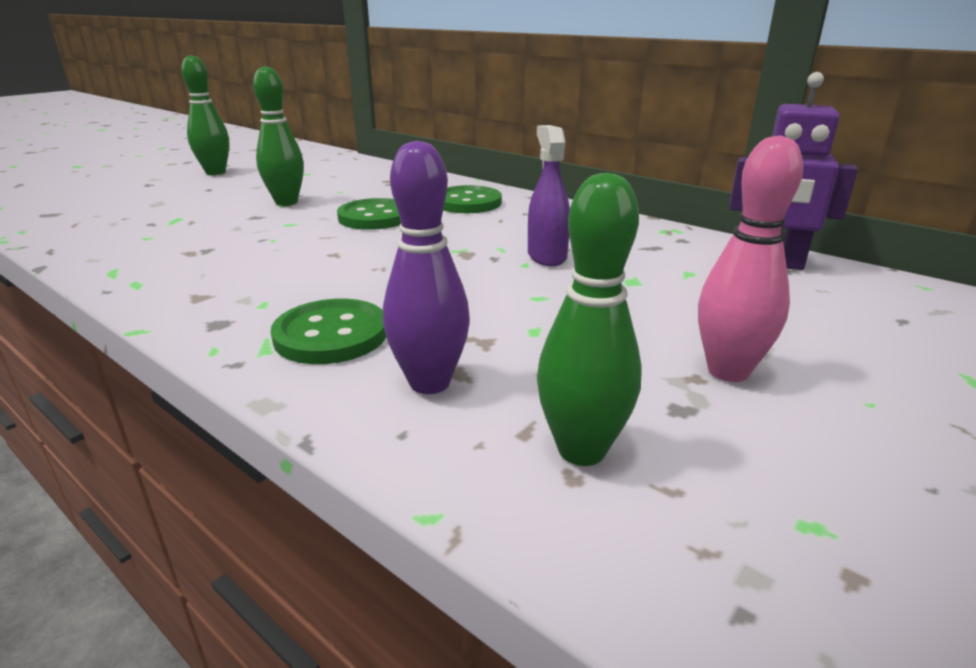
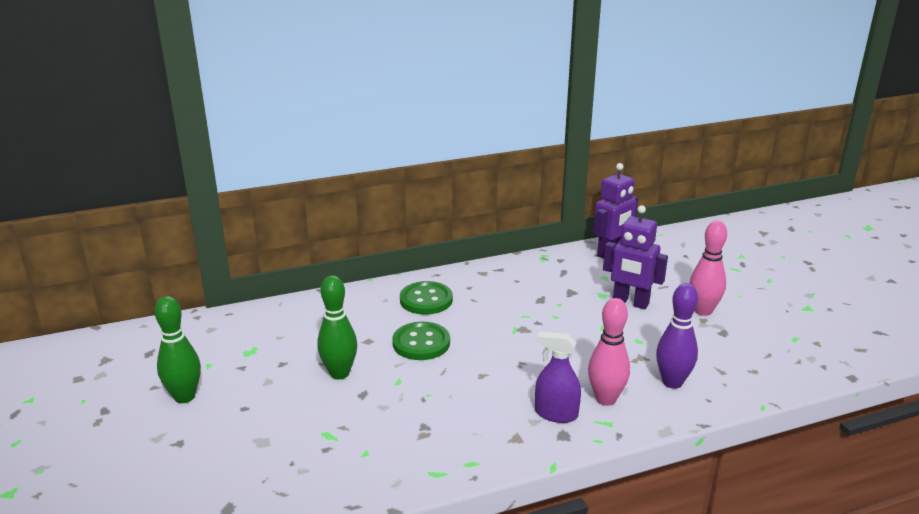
camera: 60 degrees left, 0 degrees up
(331, 335) = (605, 399): green button -> pink bowling pin
(547, 256) = (551, 306): purple spray bottle -> purple spray bottle (556, 414)
(581, 450) = (739, 363): green bowling pin -> none
(644, 303) = (630, 302): none -> purple robot

